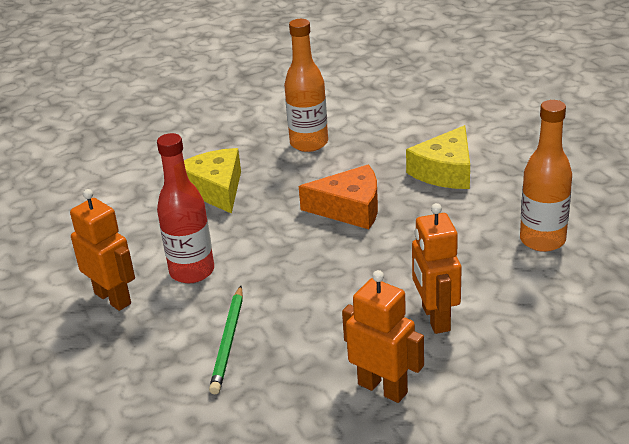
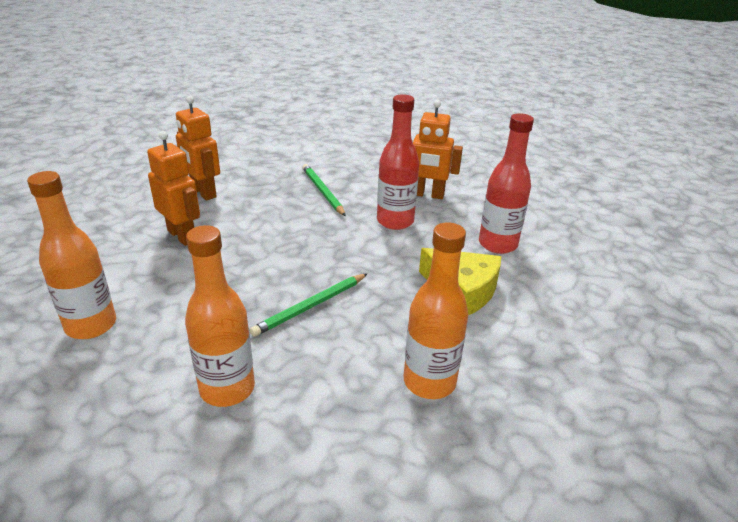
camera: 145 degrees right, 0 degrees up
(129, 218) = (497, 244): none -> red bottle
(350, 208) = (311, 306): orange cheese -> green pencil
(383, 388) = (203, 193): orange robot -> orange robot turned 45 degrees clockwise
(445, 171) = (227, 389): yellow cheese -> orange bottle

